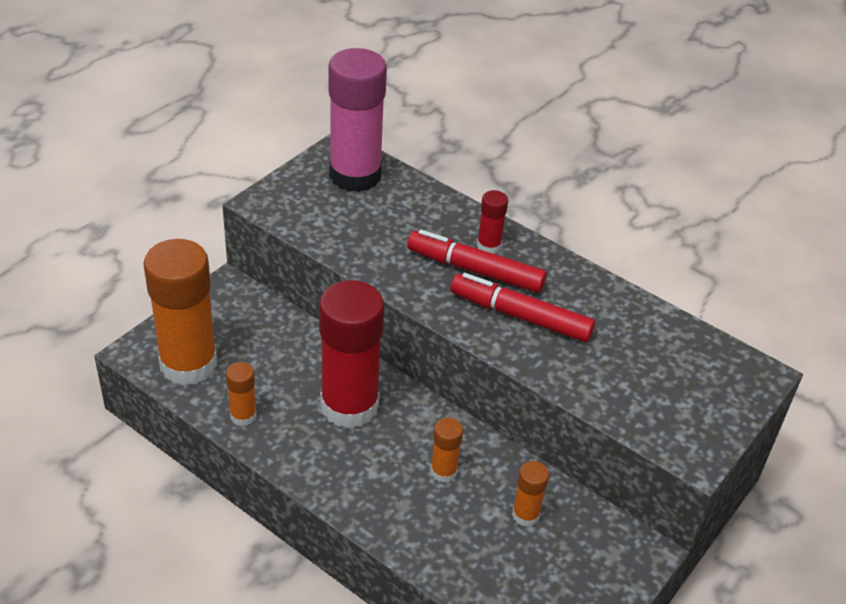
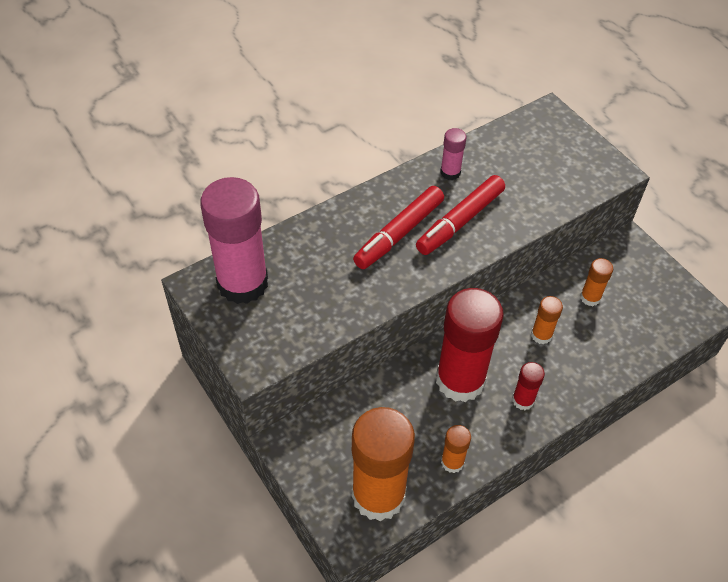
camera: 70 degrees left, 10 degrees up
(489, 246) = (372, 216): red glue stick -> red glue stick (523, 400)
(591, 296) = (450, 172): none -> pink glue stick

